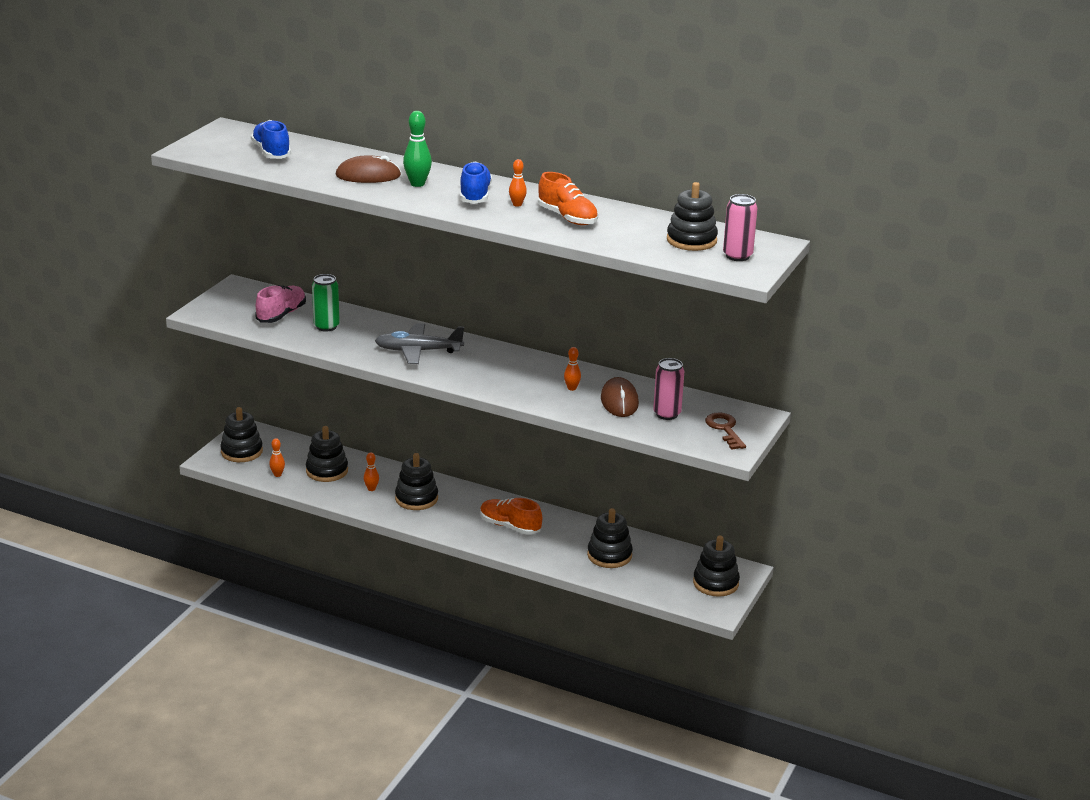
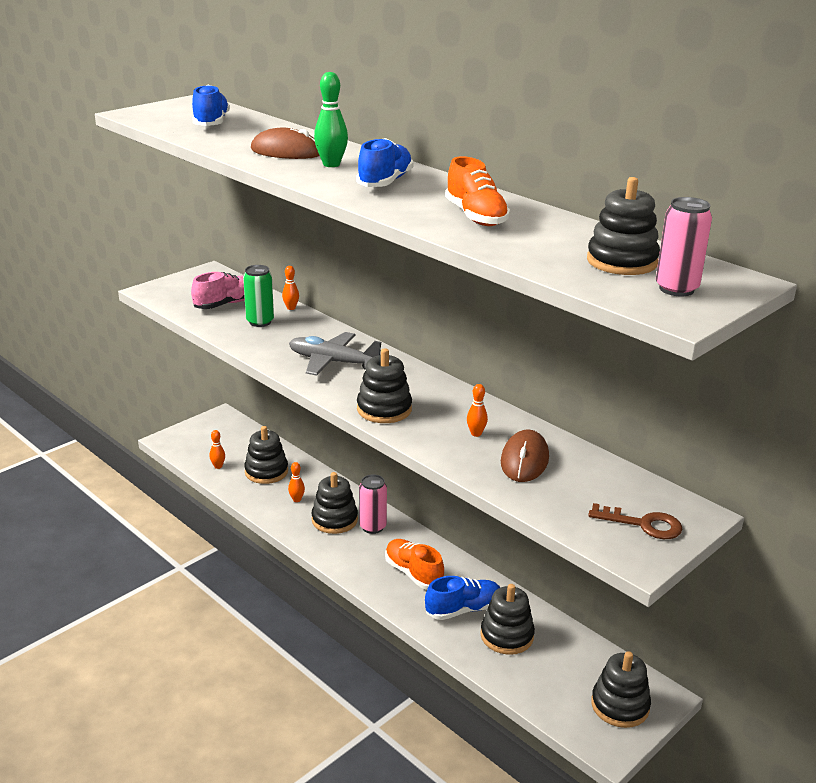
camera: 20 degrees right, 0 degrees up
(242, 452) = (202, 437): black stacking toy -> black stacking toy (384, 409)
(517, 204) = (426, 196): orange bowling pin -> orange bowling pin (291, 308)
(565, 544) = (463, 609): none -> blue shoe
(667, 414) = (575, 488): pink can -> pink can (372, 527)
(725, 429) = (643, 524): brown key -> brown key turned 105 degrees clockwise

